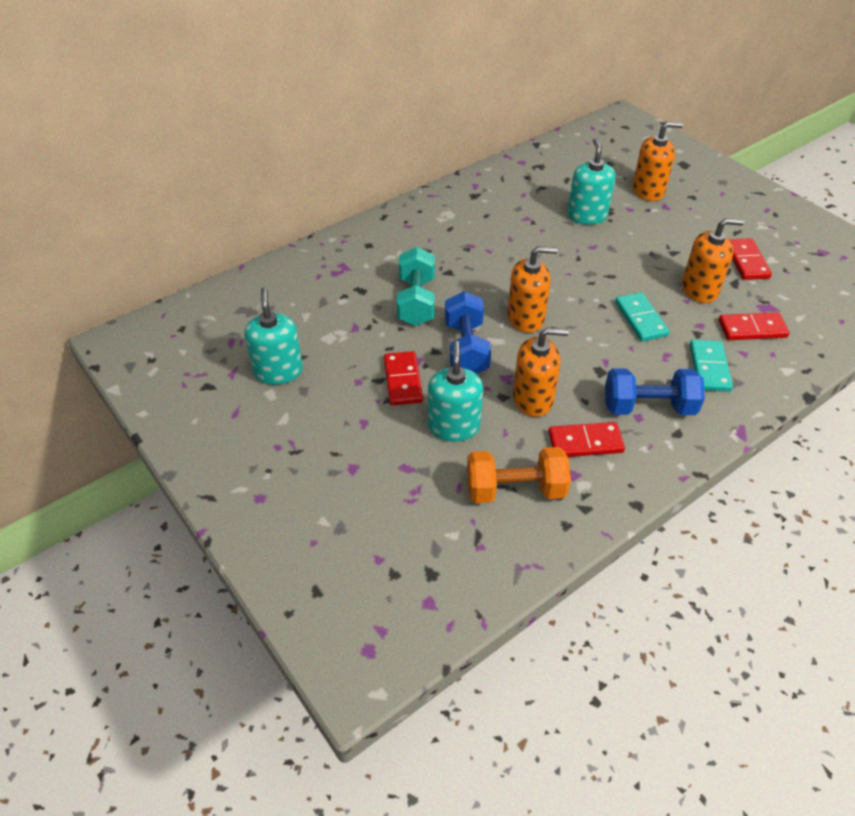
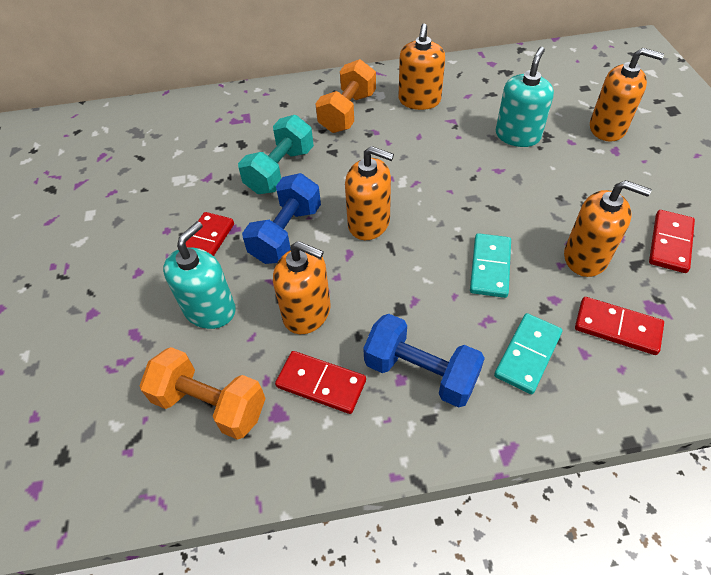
camera: 30 degrees right, 5 degrees up
(278, 371) = (113, 196): turquoise soap dispenser -> none
(434, 236) = (347, 112): none -> orange dumbbell
(487, 209) = (419, 100): none -> orange soap dispenser

